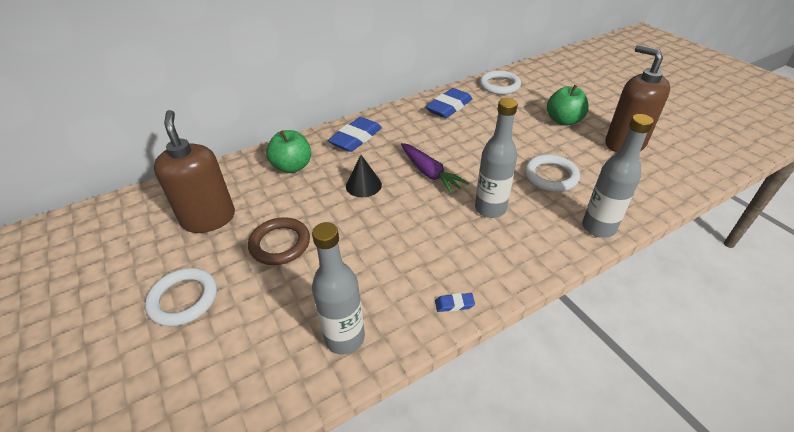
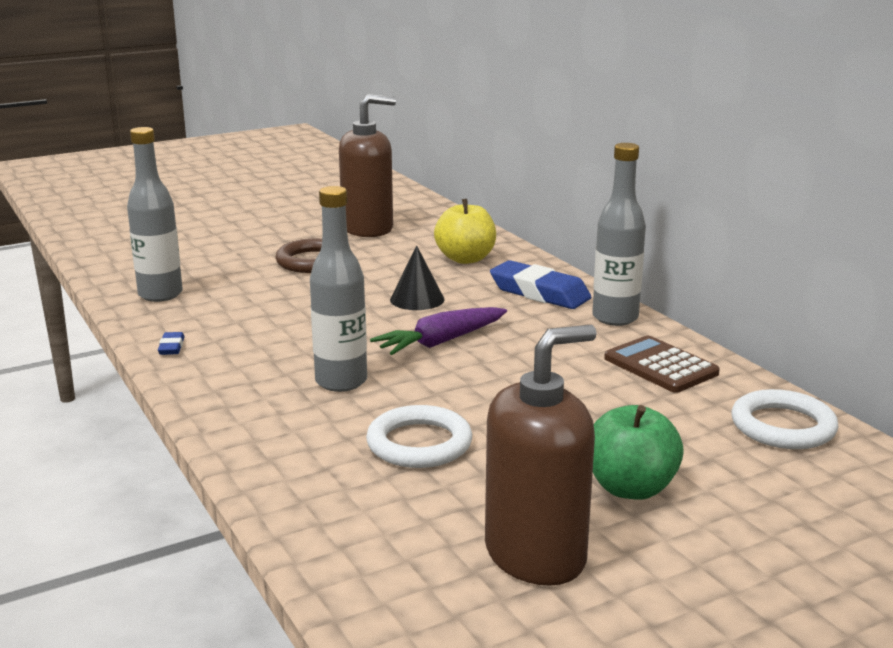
camera: 90 degrees right, 20 degrees down
(183, 299) = (250, 231): white ring -> none
(292, 167) = (465, 259): green apple -> yellow apple
(449, 107) = (660, 366): blue eraser -> brown calculator
(598, 227) = (266, 467): grey bottle -> grey bottle (615, 318)

